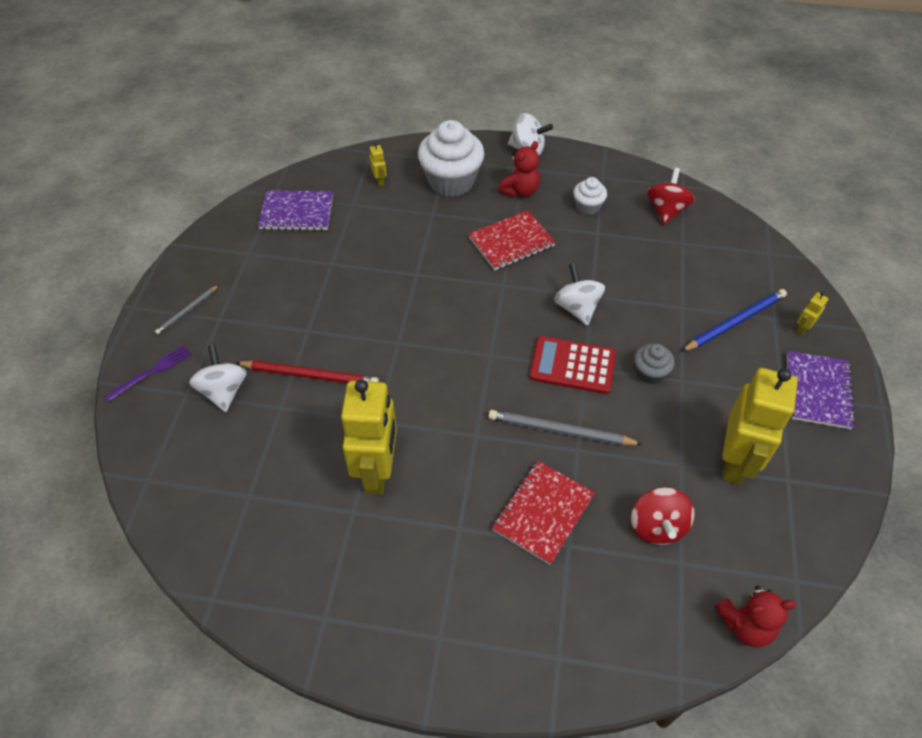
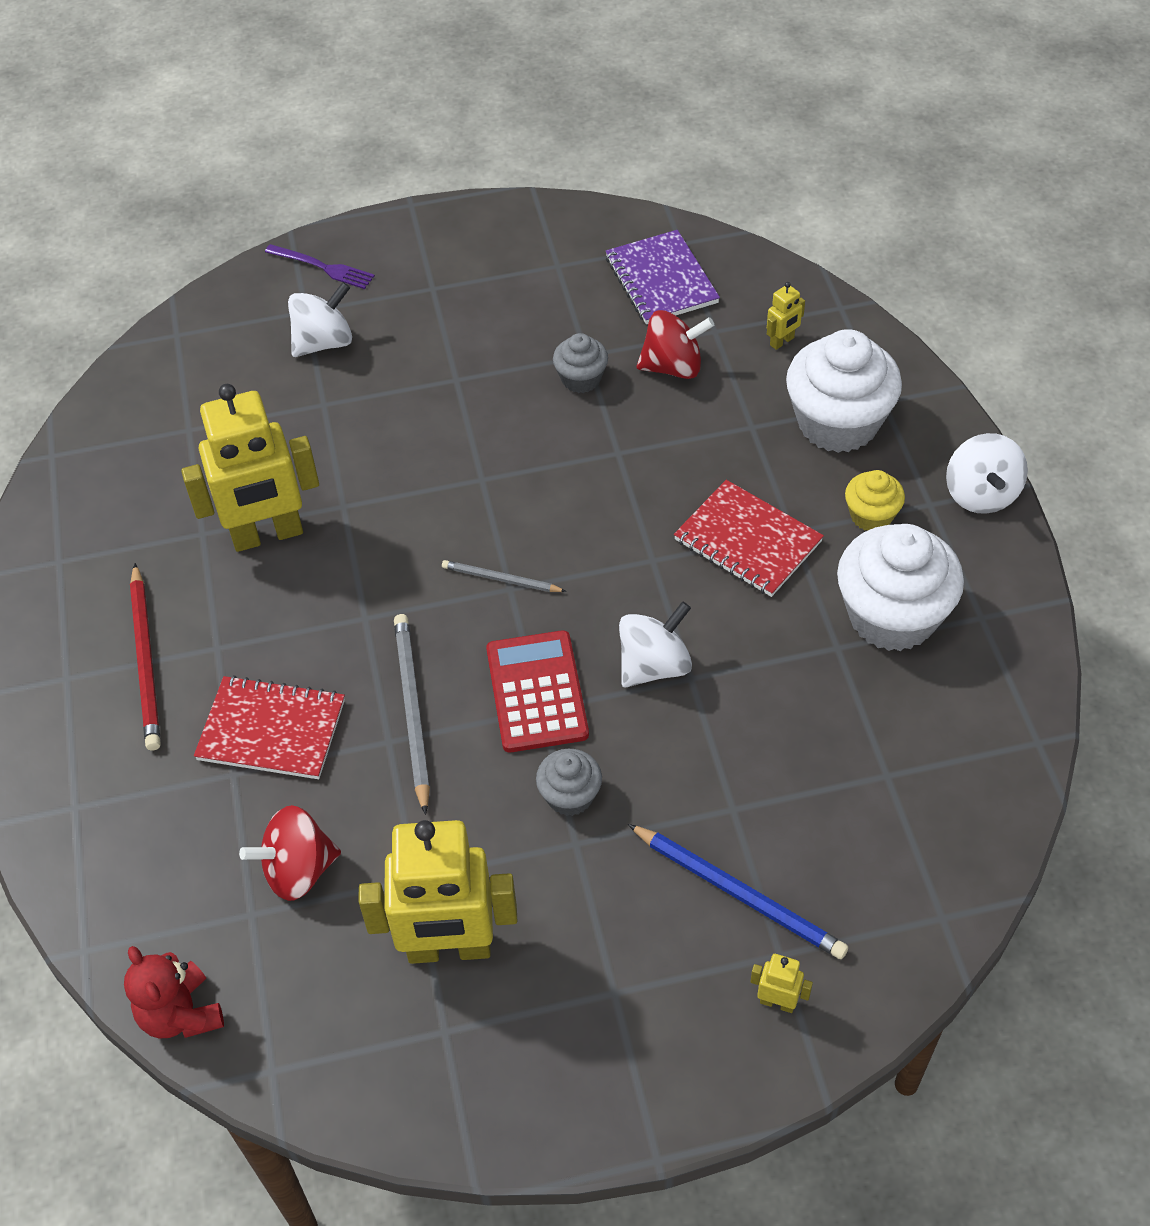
camera: 70 degrees right, 0 degrees up
(187, 311) = (429, 254): grey pencil -> grey pencil (501, 579)
(310, 375) = (384, 412): red pencil -> red pencil (146, 660)
(349, 272) = (581, 379): none -> grey cupcake
(520, 191) = (871, 515): red teddy bear -> yellow cupcake
(587, 206) = (892, 616): white cupcake -> white cupcake, size x1.99
(666, 210) = (954, 731): red spinning top -> red spinning top (673, 367)
(817, 391) = (644, 1048): purple notebook -> none

